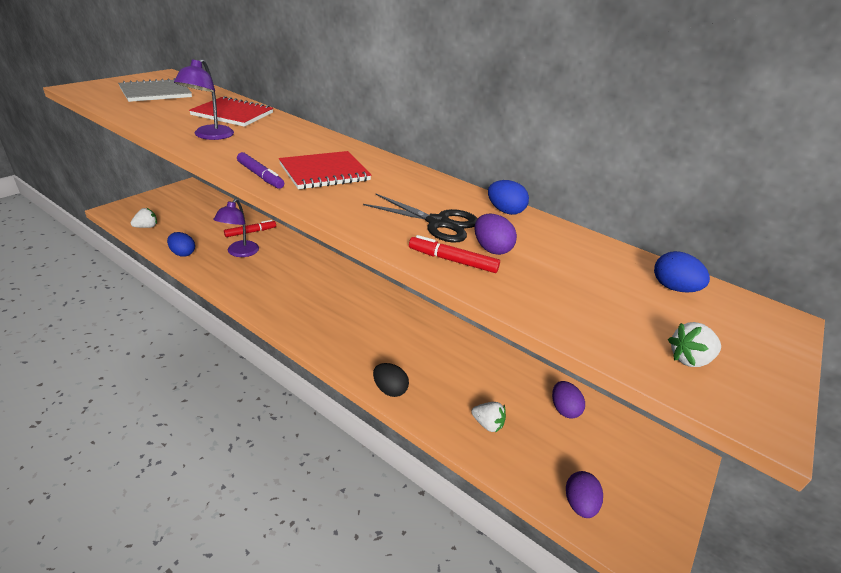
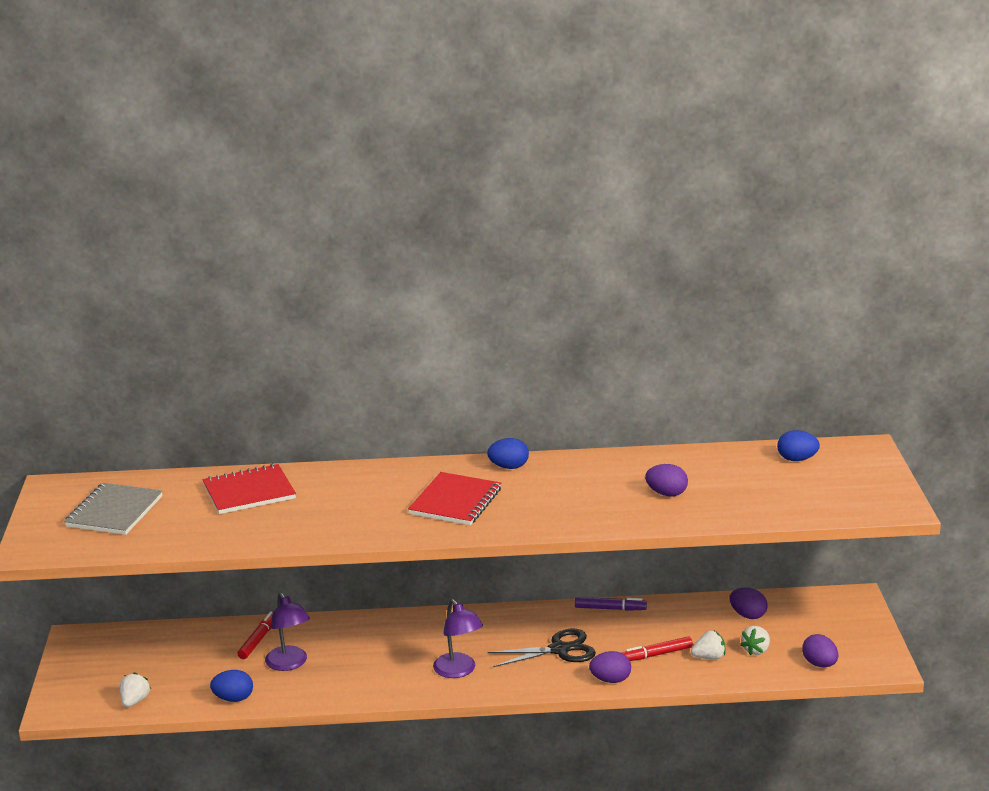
camera: 35 degrees left, 10 degrees down
(210, 136) = (293, 523): purple lamp -> purple lamp (458, 671)
(260, 176) = (419, 531): purple marker -> purple marker (610, 609)
(389, 389) = (610, 680): black egg -> purple egg
(438, 223) = (605, 494): black scissors -> black scissors (559, 649)
(452, 260) = (657, 515): red marker -> red marker (656, 654)
(505, 211) = (630, 460): blue egg -> blue egg (508, 467)
(689, 359) = (846, 498): white strawberry -> white strawberry (756, 650)

